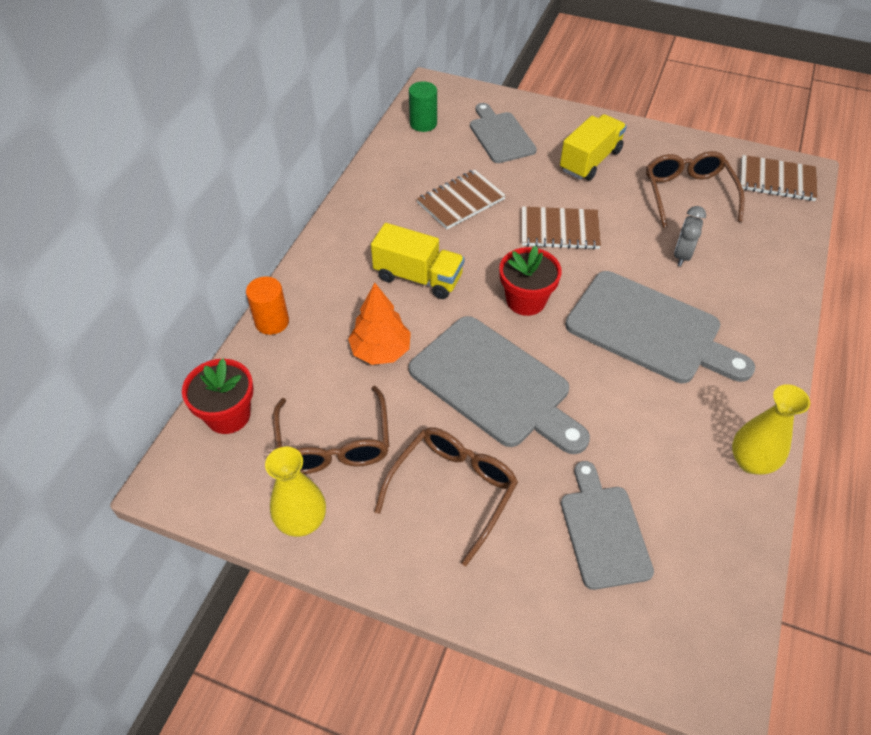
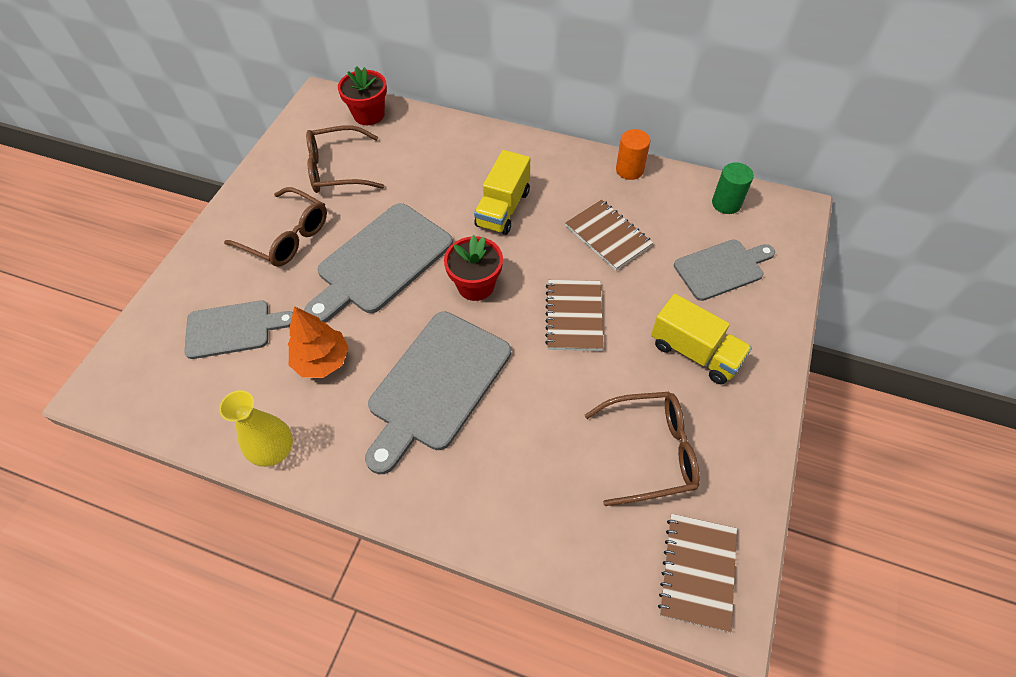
camera: 90 degrees right, 5 degrees up
(272, 322) = (453, 126): orange cylinder -> orange cylinder (629, 170)
(302, 521) = (279, 159): yellow vase -> none
(381, 351) = (421, 189): orange tree -> orange tree (322, 361)
(682, 255) = (543, 430): grey clock -> none

